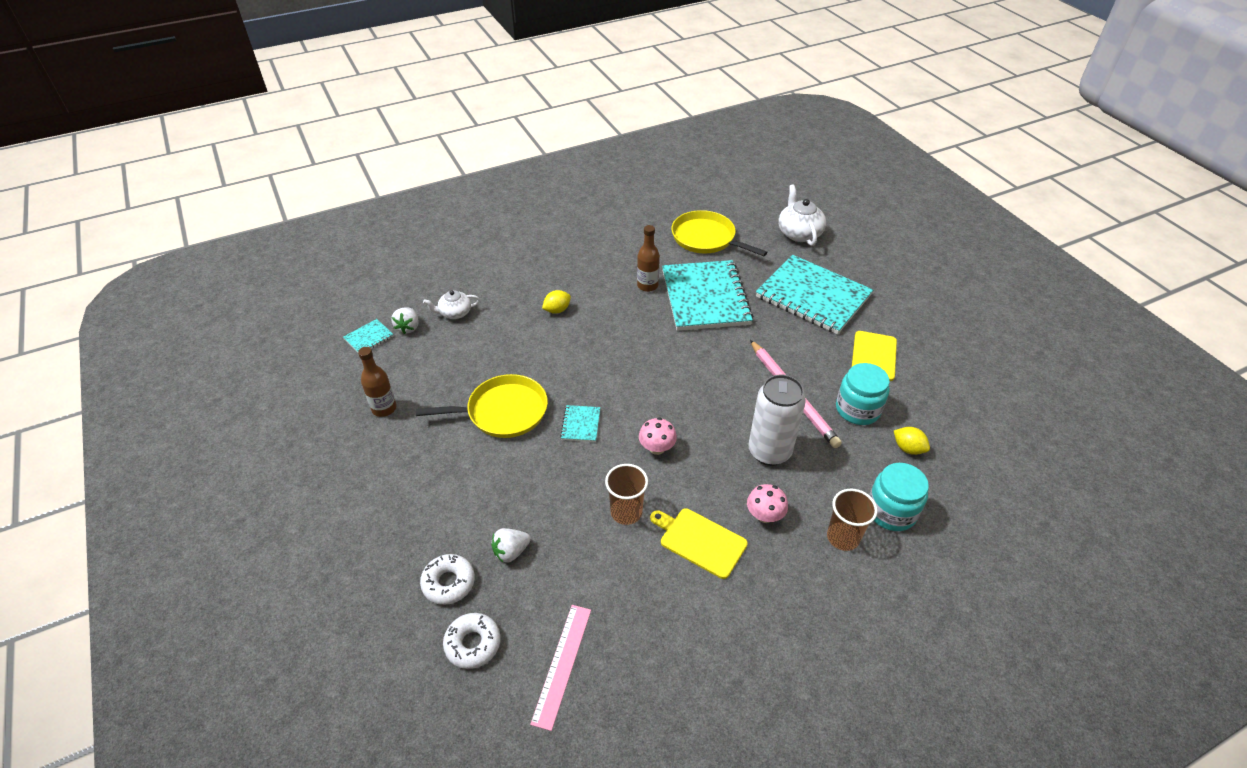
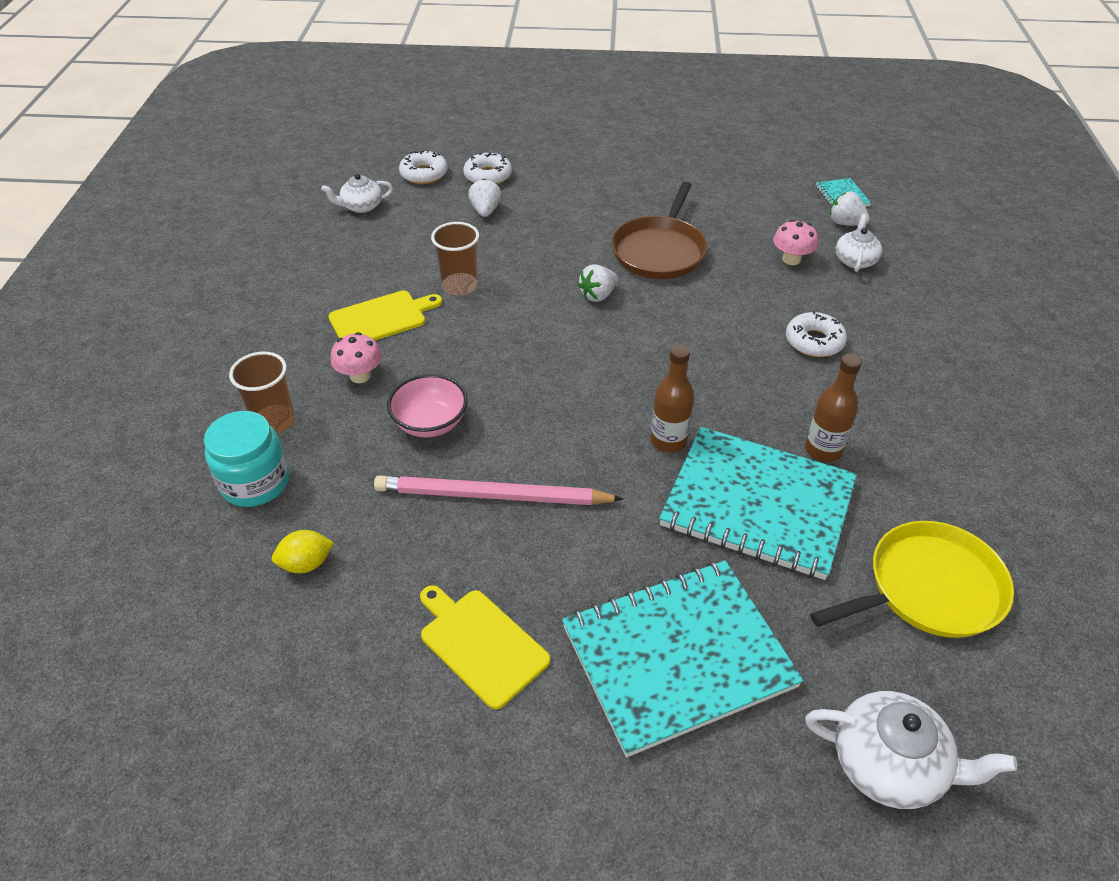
camera: 120 degrees right, 0 degrees up
(384, 408) = (720, 185): brown bottle -> brown bottle (668, 441)
(503, 411) = (659, 251): yellow pan -> brown pan
(557, 310) = (814, 341): yellow lemon -> white donut
(562, 664) = (361, 206): pink ruler -> white teapot
(580, 424) = (598, 295): turquoise notebook -> white strawberry
(657, 448) = (517, 336): pink mushroom -> pink mushroom (791, 259)
(769, 451) = (430, 423): white can -> pink bowl
(857, 409) = (411, 552): turquoise jar -> none

